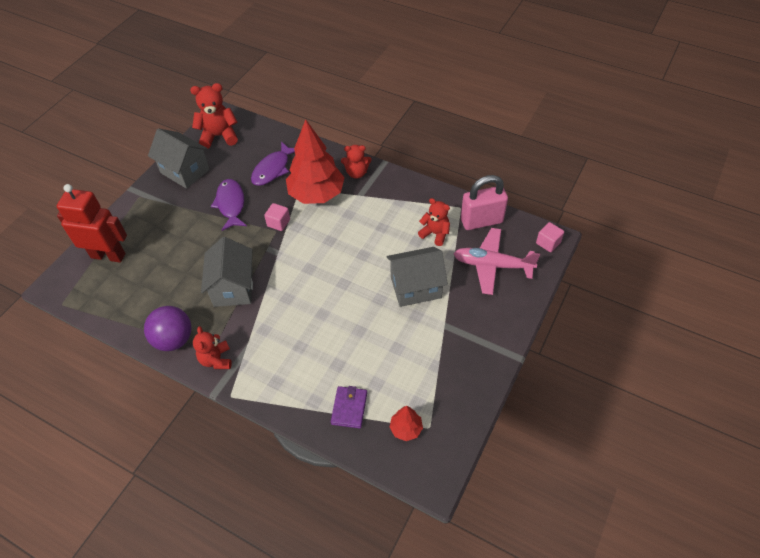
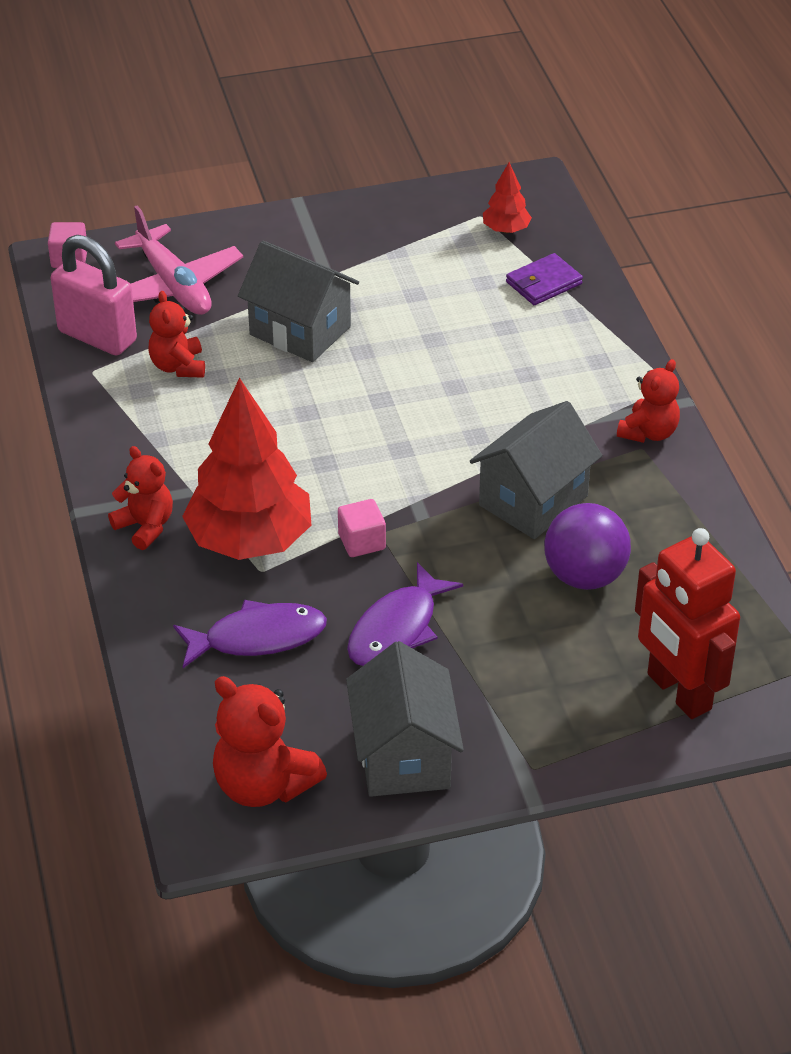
camera: 135 degrees left, 10 degrees down
(174, 339) = (683, 494): purple ball -> purple ball (584, 576)

